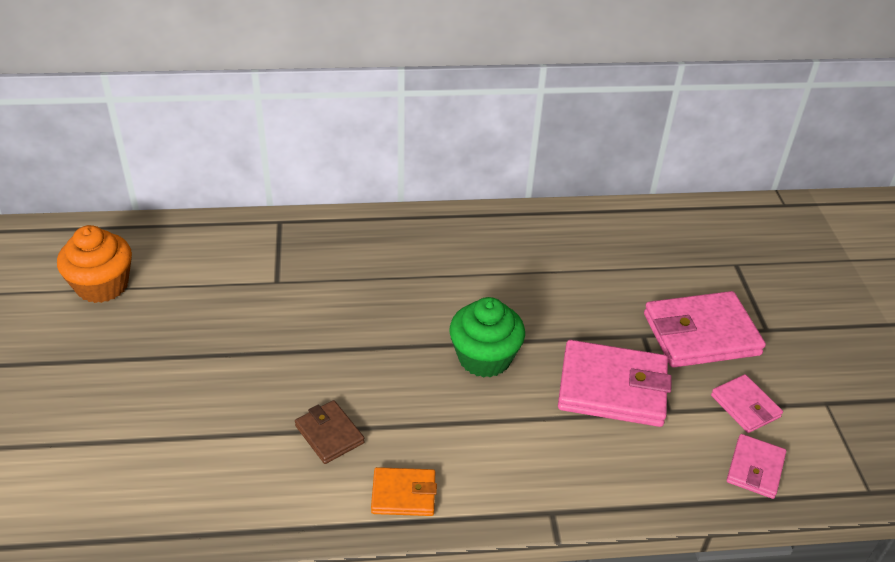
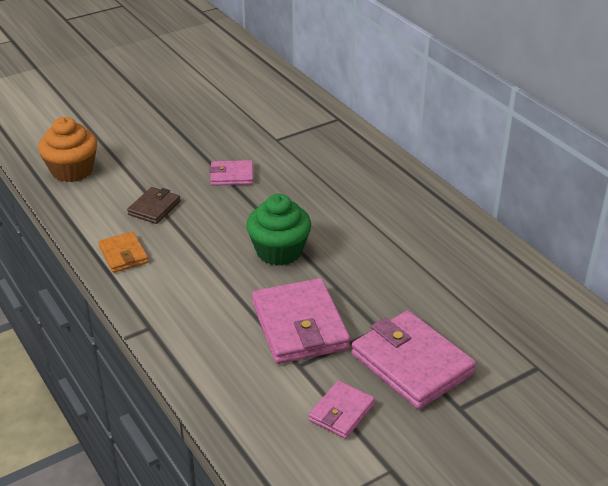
camera: 65 degrees right, 5 degrees down
(102, 285) = (215, 83): orange cupcake -> orange cupcake (72, 170)
(755, 469) = (269, 433): pink wallet -> pink wallet (232, 176)

